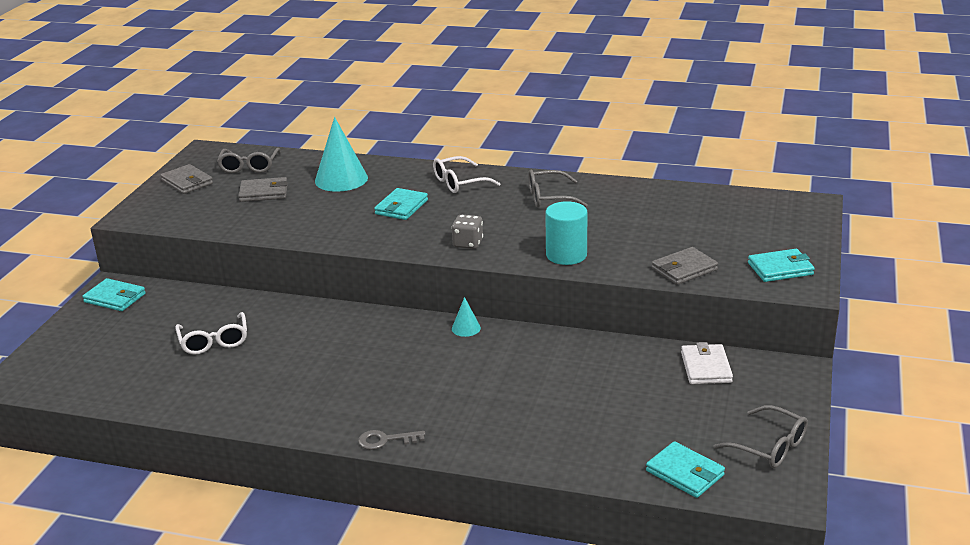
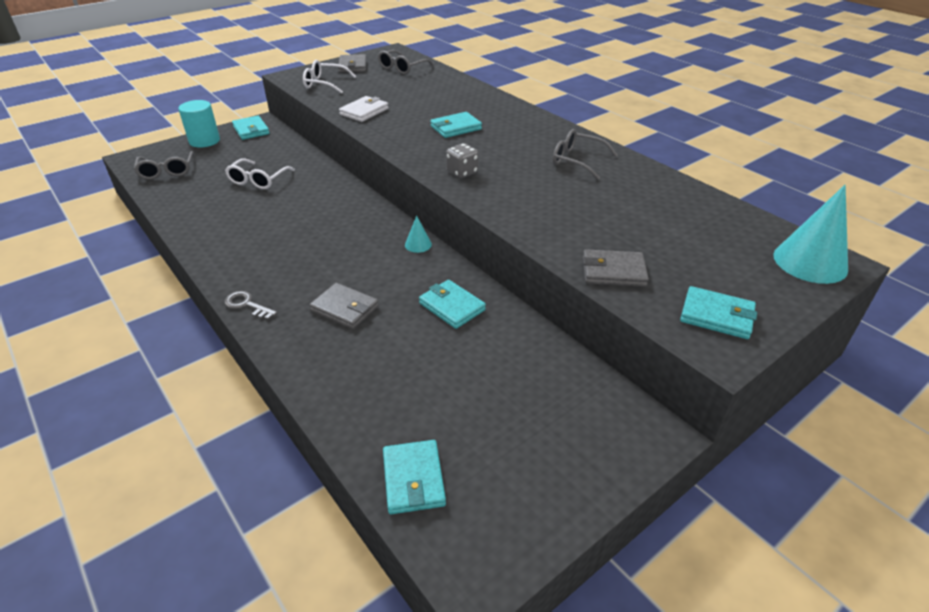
camera: 35 degrees right, 10 degrees up
(263, 193) = (384, 87): grey wallet -> grey wallet (345, 308)
(341, 179) = (445, 95): turquoise cone -> turquoise cone (810, 262)
(459, 183) = (523, 125): white glasses -> white glasses (324, 84)
(561, 360) = (452, 306): none -> turquoise wallet
(566, 255) = (524, 213): turquoise cylinder -> turquoise cylinder (204, 141)
(706, 367) = (566, 380): white wallet -> white wallet (364, 112)
(769, 447) = (526, 504): grey glasses -> grey glasses (167, 171)

